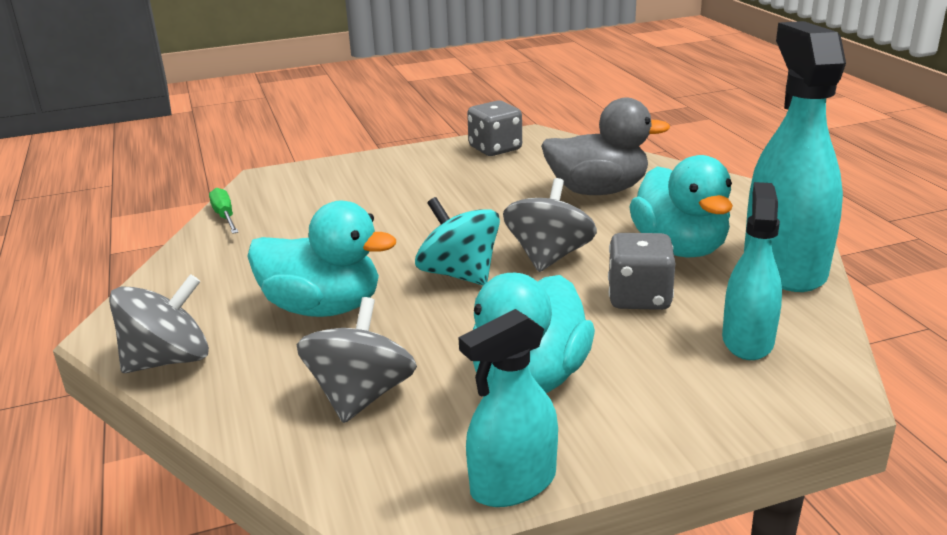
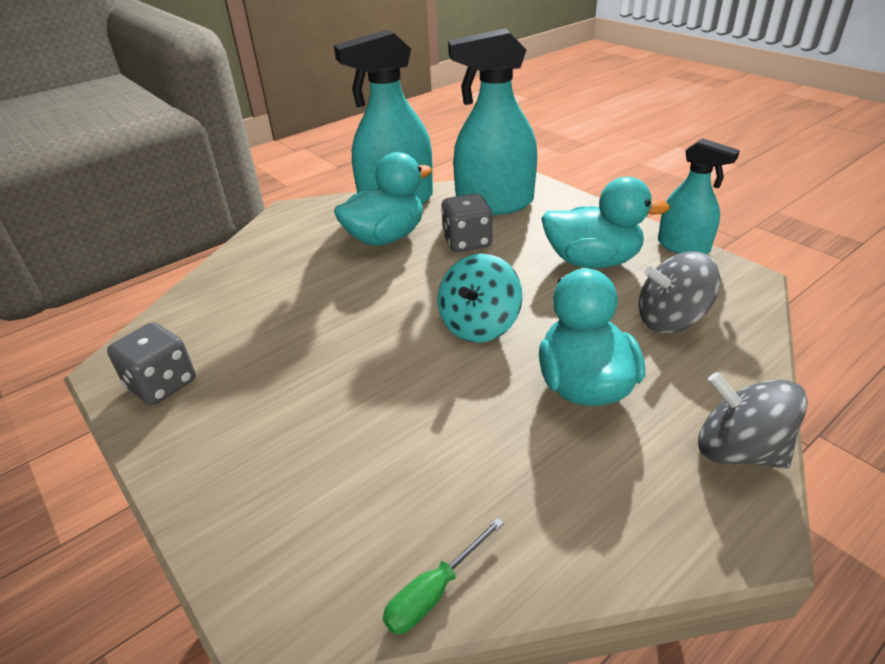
camera: 110 degrees left, 10 degrees up
(549, 257) = (425, 288): grey spinning top -> none
(597, 191) = (284, 290): grey duck -> none
(747, 340) = (494, 204): turquoise spray bottle -> turquoise spray bottle, size x1.69

